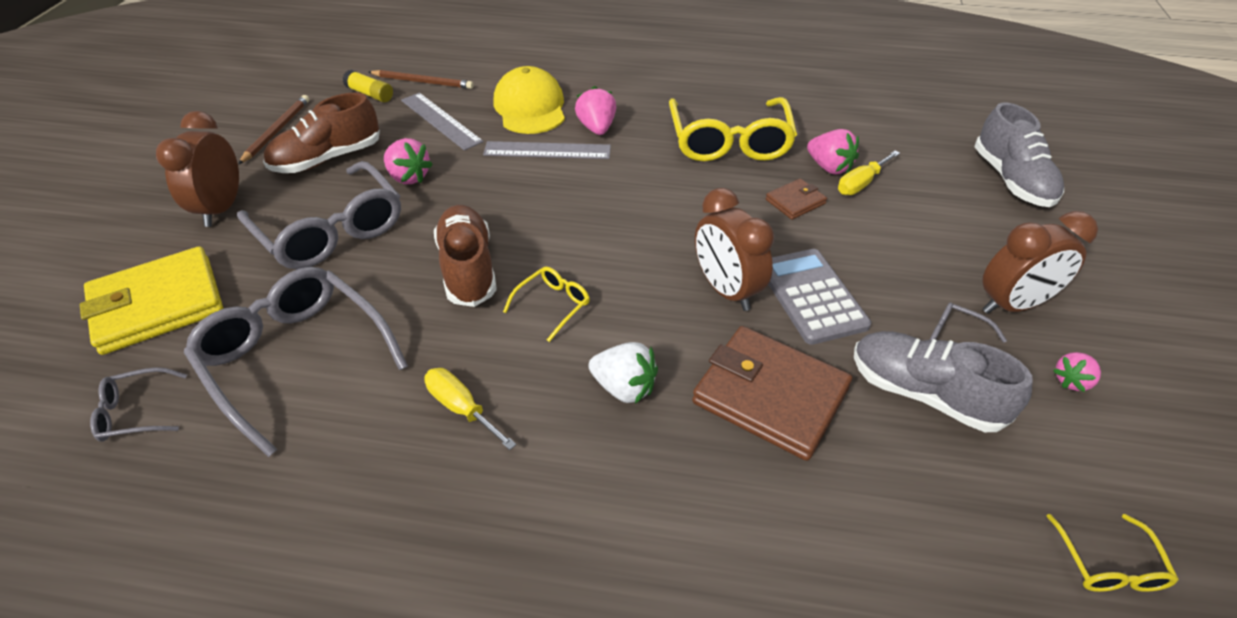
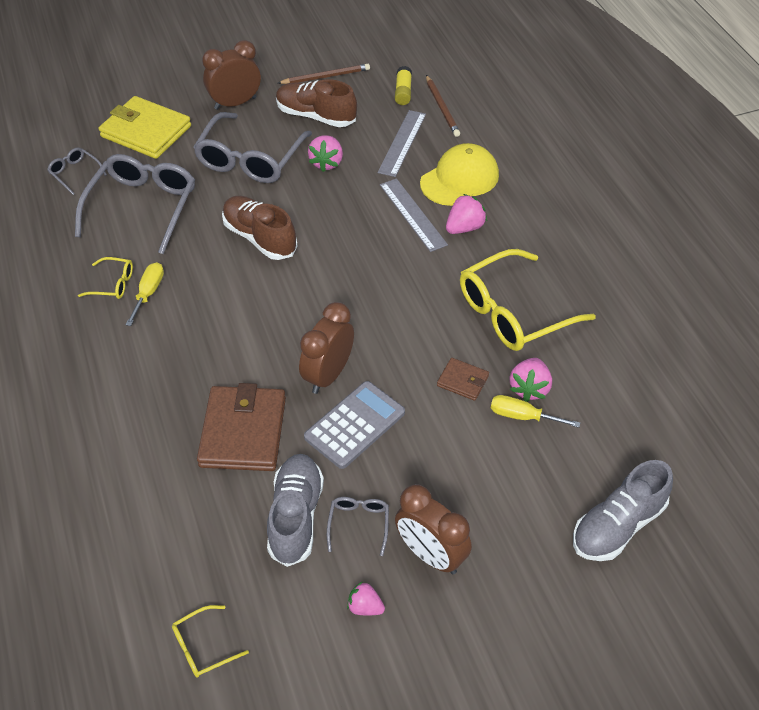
camera: 60 degrees right, 5 degrees up
(468, 268) = (260, 238): brown shoe -> brown shoe turned 90 degrees counterclockwise
(552, 305) = (254, 293): yellow glasses -> yellow glasses (112, 284)
(624, 387) = (206, 357): white strawberry -> none

